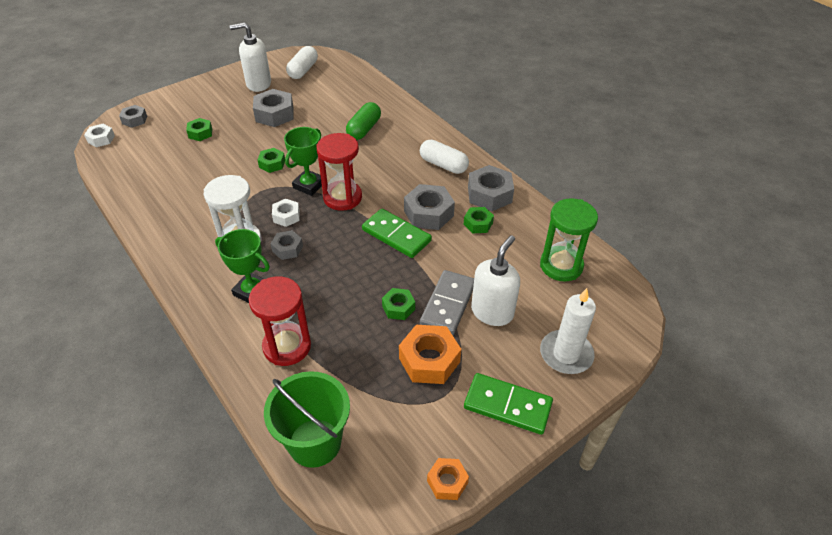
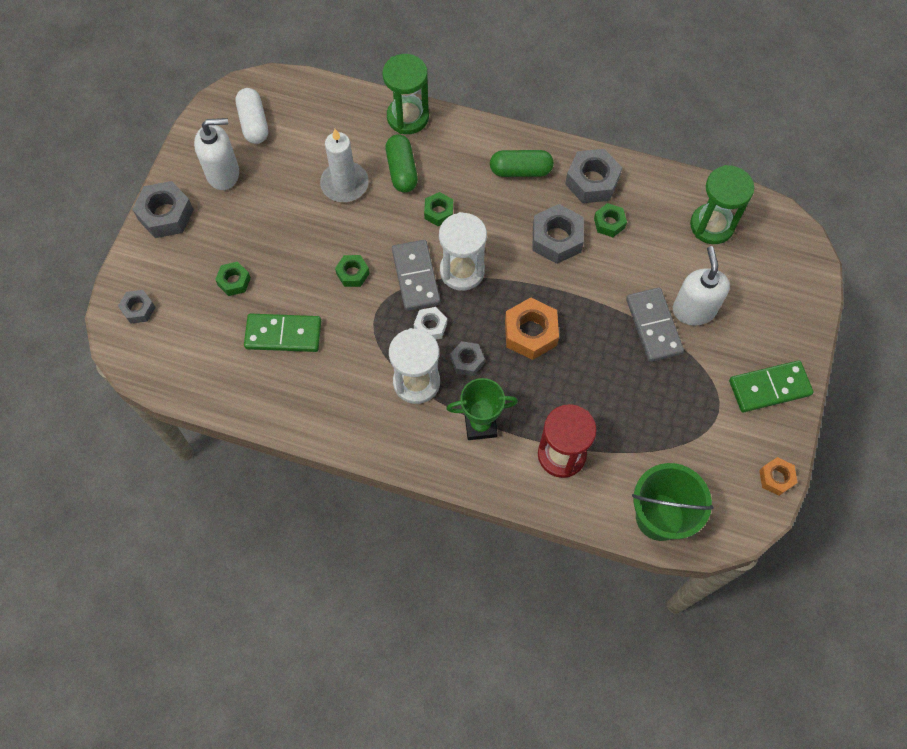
camera: 35 degrees left, 20 degrees up
(101, 139) = (131, 357): white nut -> none
(258, 84) = (223, 173): white soap dispenser -> white soap dispenser turned 150 degrees counterclockwise
(274, 114) = (287, 206): grey nut -> grey nut (166, 215)
(309, 185) = (416, 277): green trophy -> grey domino
(342, 197) = (462, 271): red hourglass -> white hourglass
(396, 235) = (550, 283): green domino -> green domino (283, 334)
(398, 106) = (408, 117): none -> green hourglass
(398, 307) = (617, 356): green nut -> green nut (439, 212)
(429, 360) = (682, 389): orange nut -> orange nut (530, 333)
(443, 165) = (520, 170): white capsule -> green capsule
(566, 354) = (777, 313): white candle -> white candle (344, 184)

